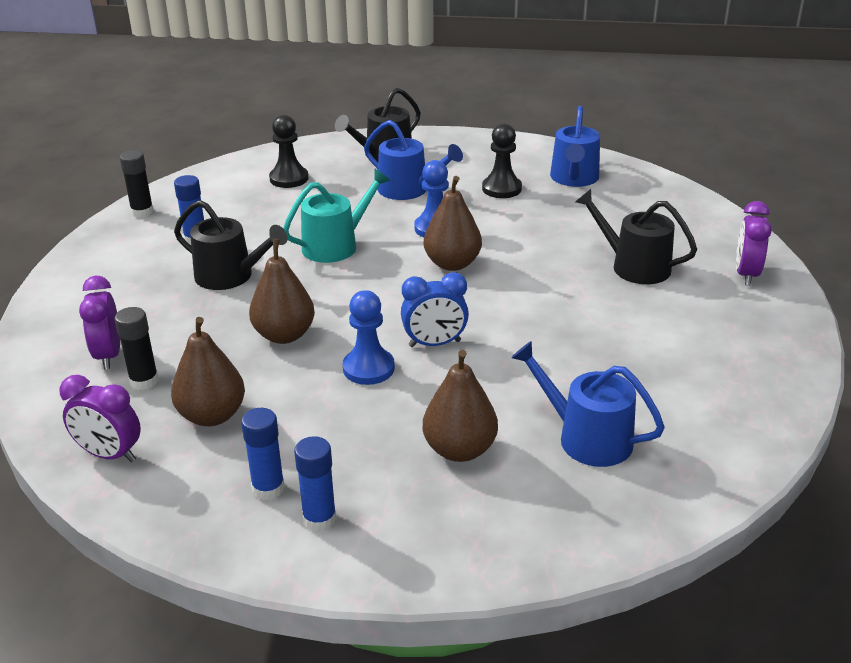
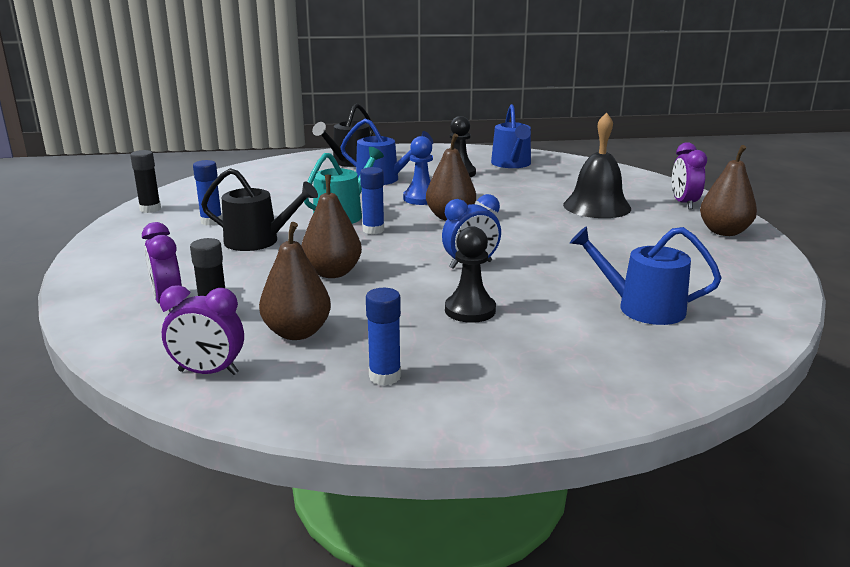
camera: 15 degrees left, 10 degrees down
(289, 179) = (275, 180): black pawn -> black pawn (470, 310)
(319, 519) = (449, 391): blue glue stick -> blue glue stick (373, 230)
(368, 368) = (424, 286): blue pawn -> none
(459, 450) = (542, 328): brown pear -> brown pear (724, 232)
(634, 266) = (597, 206): black watering can -> black bell

